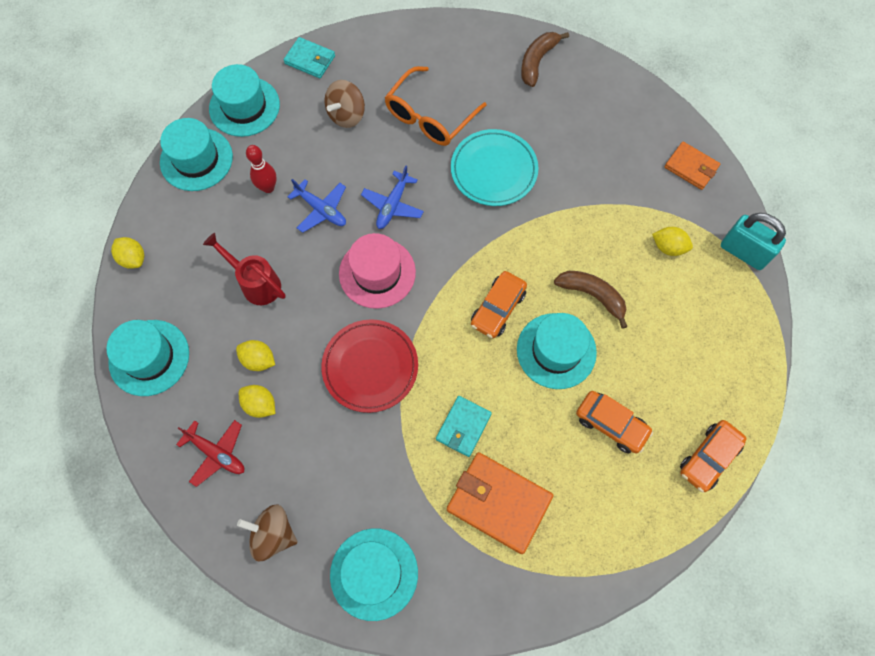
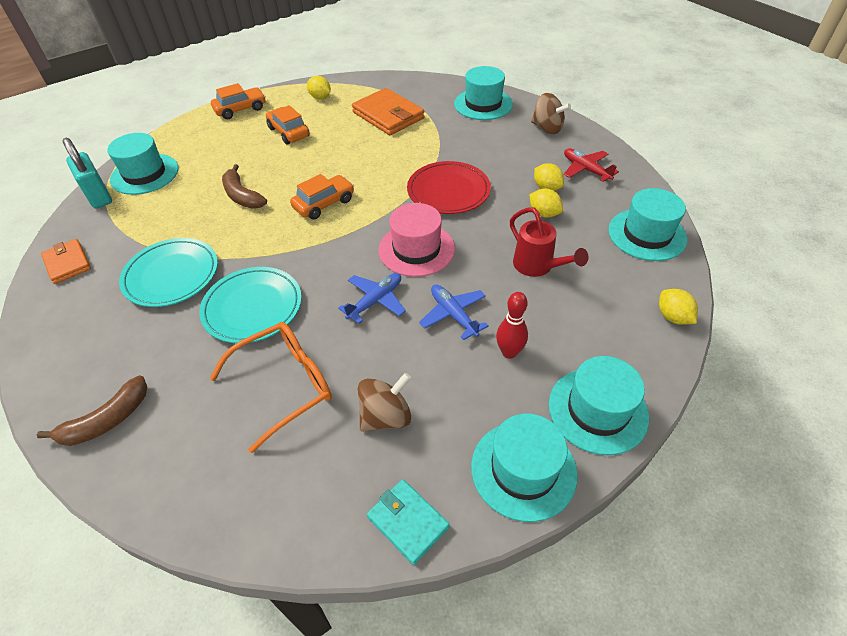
camera: 160 degrees left, 20 degrees down
(463, 427) = (392, 149): turquoise wallet -> none
(556, 351) = (297, 172): turquoise hat -> turquoise hat (145, 174)
(587, 181) = (171, 275): none -> turquoise plate
(668, 247) = (152, 212): yellow lemon -> yellow lemon (320, 97)

